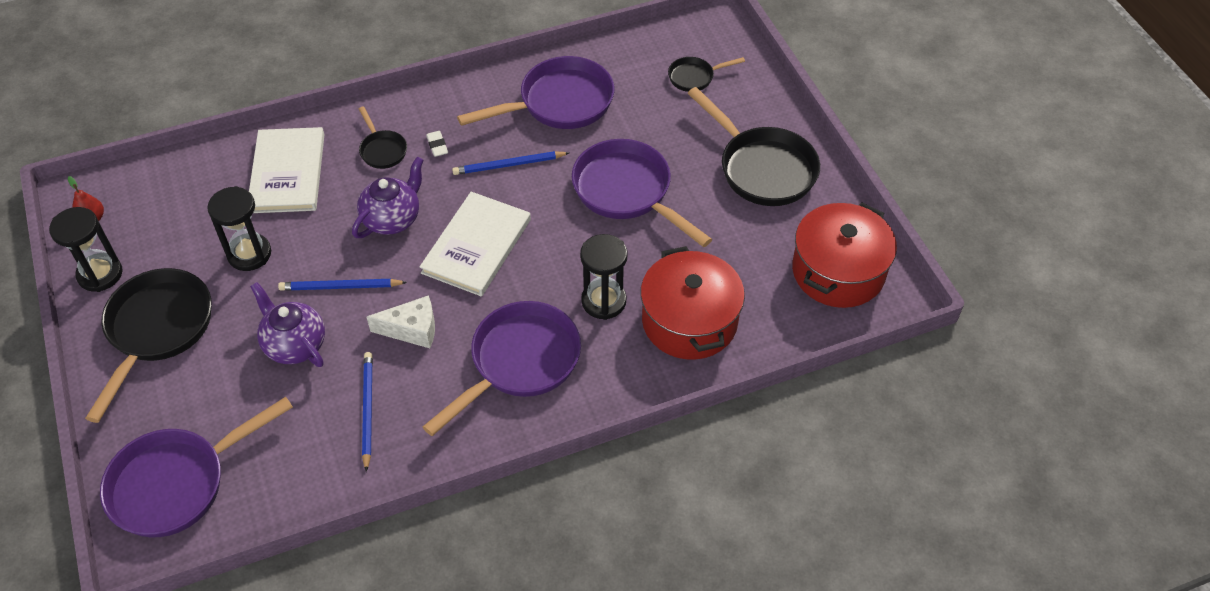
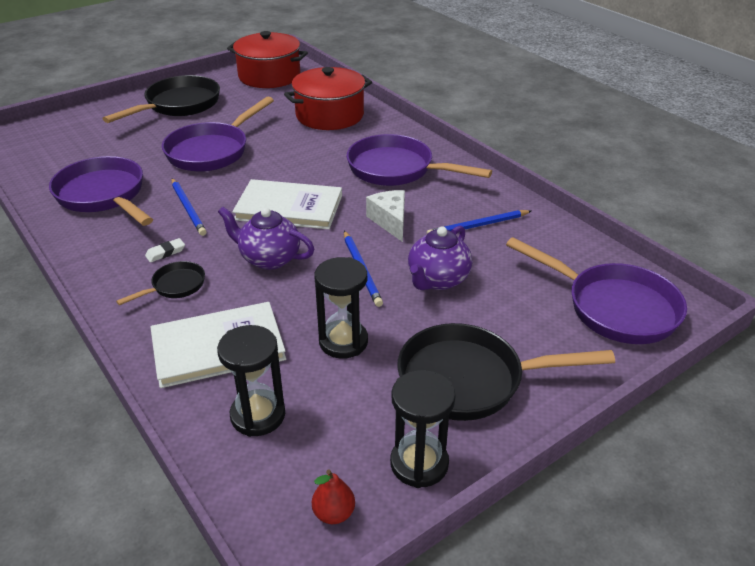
camera: 105 degrees left, 15 degrees down
(603, 301) = (325, 146): black hourglass -> black hourglass (258, 415)
(694, 77) = (73, 139): black pan -> none

